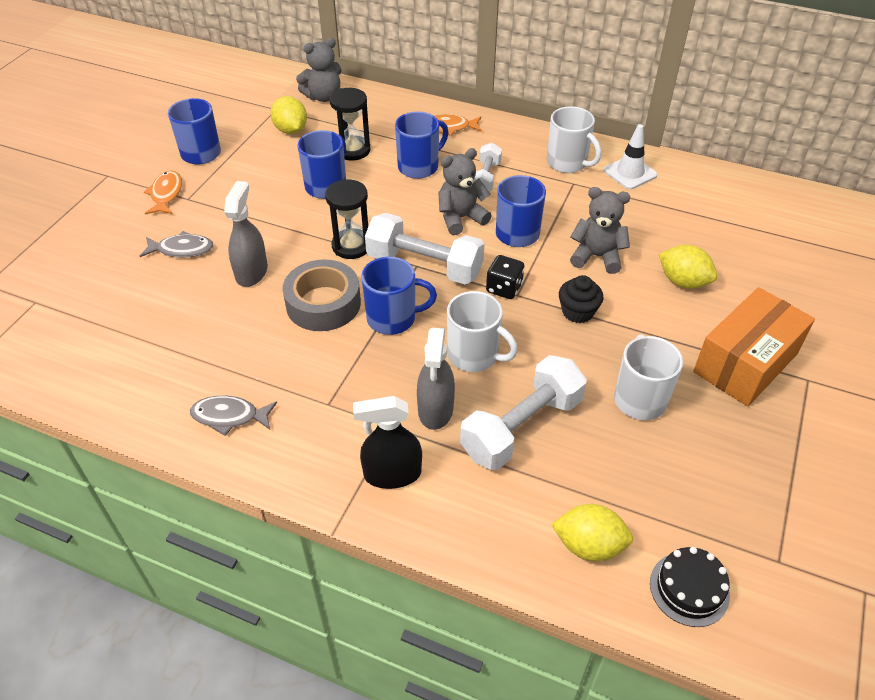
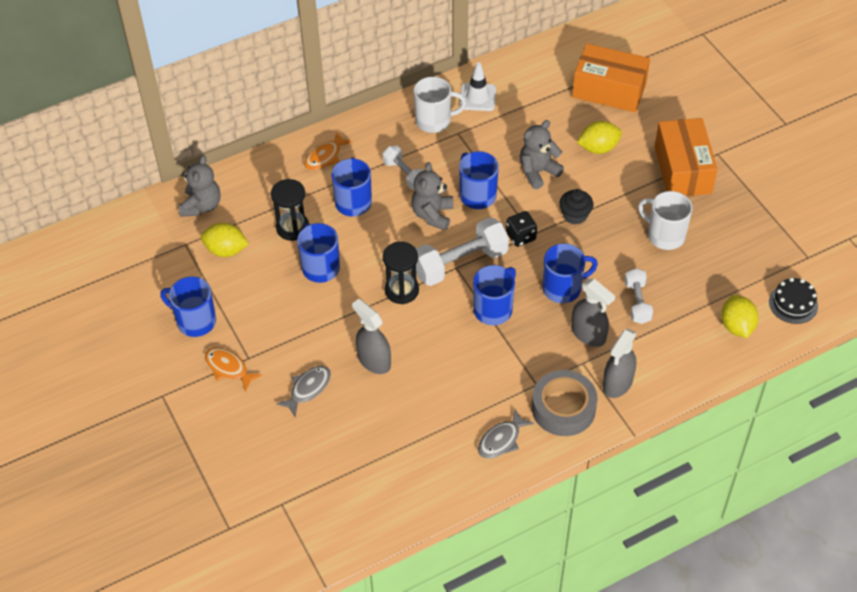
camera: 50 degrees left, 5 degrees up
(323, 303) = (444, 338): grey tape -> grey tape (563, 408)
(392, 474) = (617, 383): black spray bottle -> grey spray bottle
(474, 355) = (563, 288): white mug -> blue mug
(522, 427) = (637, 302): white dumbbell -> white dumbbell, size x0.57
(589, 545) = (736, 326): yellow lemon -> yellow lemon turned 60 degrees counterclockwise
(764, 249) = (609, 90): none -> orange box

